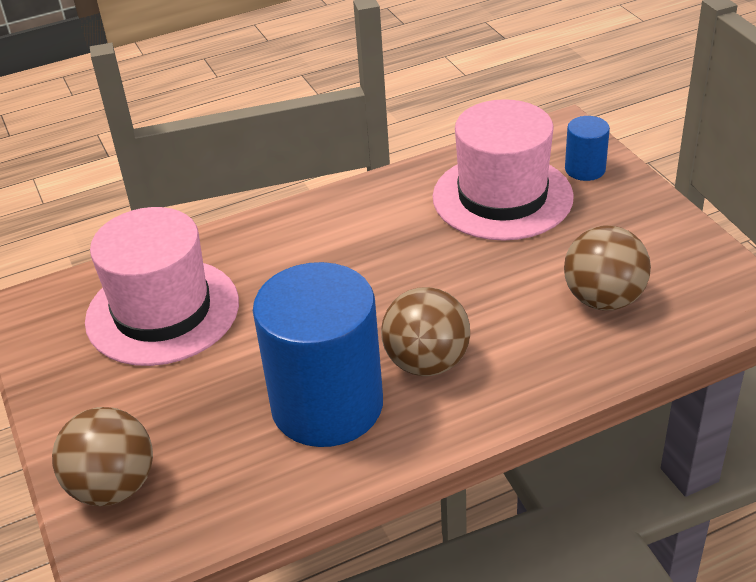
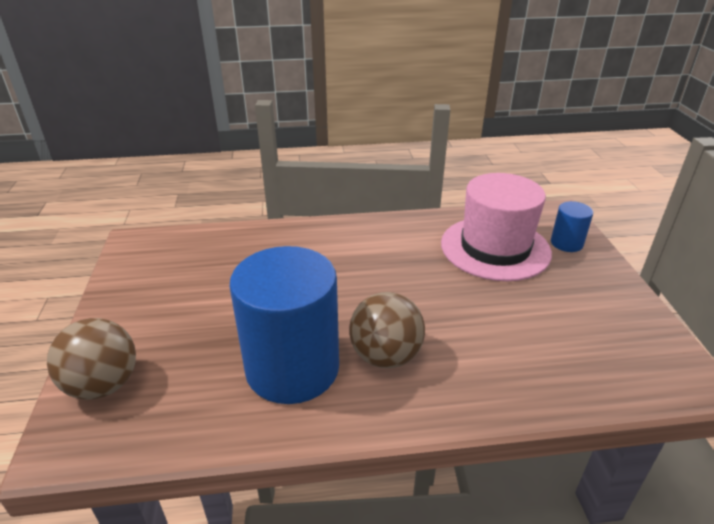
camera: 15 degrees right, 5 degrees down
(162, 311) = (217, 267): pink hat -> none
(603, 299) = (551, 344): brown ball -> none

